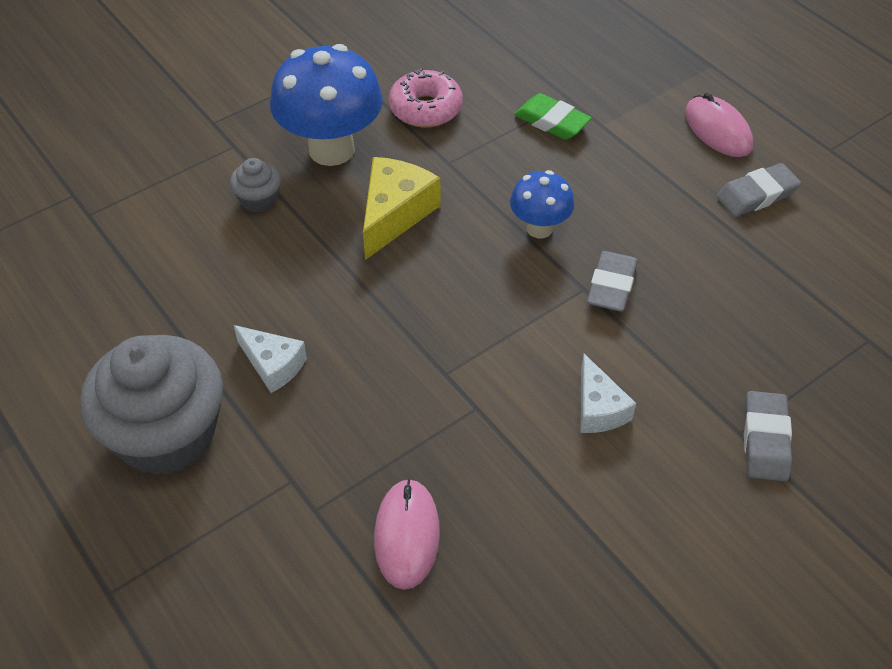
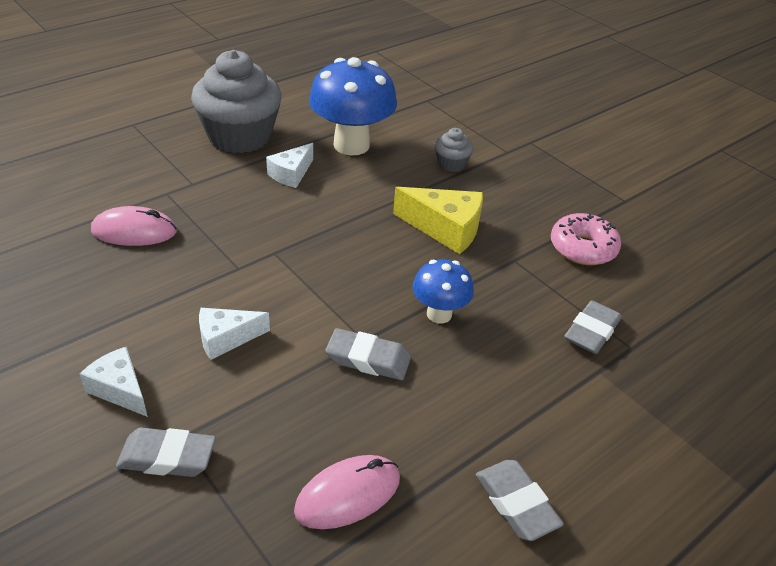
camera: 85 degrees right, 10 degrees down
(331, 149) = (515, 197): blue mushroom -> blue mushroom (351, 145)
(552, 122) = (591, 332): green eraser -> grey eraser
(687, 497) = (120, 389): none -> white cheese
(717, 130) = (623, 478): pink mouse -> pink mouse (348, 495)

